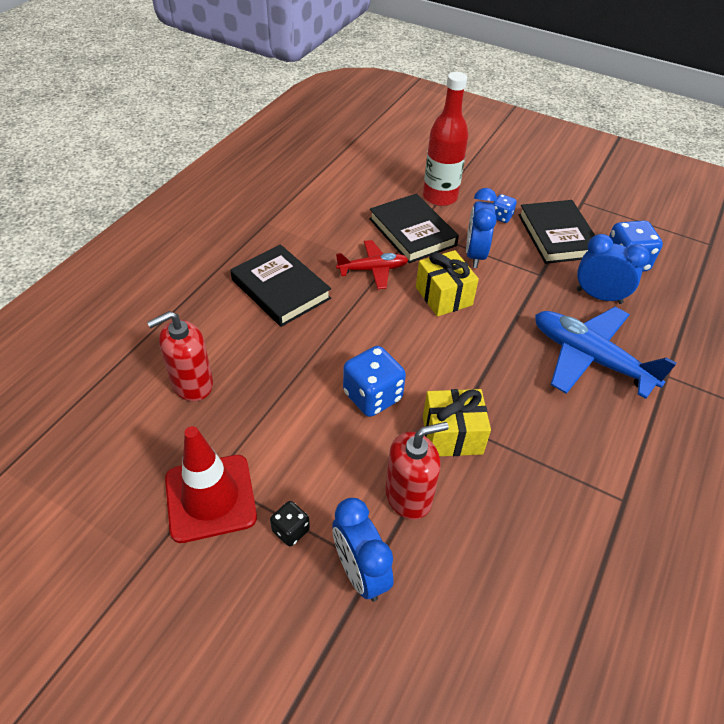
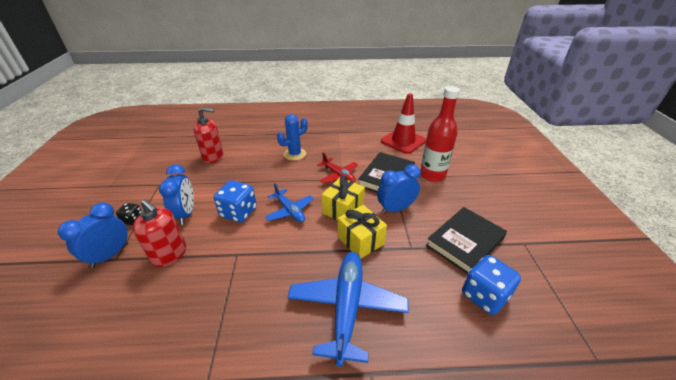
camera: 60 degrees right, 10 degrees down
(192, 384) = (213, 156): red soap dispenser -> red soap dispenser turned 150 degrees clockwise
(210, 498) = (146, 188): red traffic cone -> red traffic cone (403, 141)
(281, 289) = (295, 154): black book -> blue cactus
(409, 344) = (290, 211): none -> blue plane
(452, 435) = (226, 256): yellow gift -> yellow gift (360, 240)
(501, 217) = (448, 207): blue dice -> none
(599, 296) = (423, 290): blue clock -> blue clock (186, 214)

